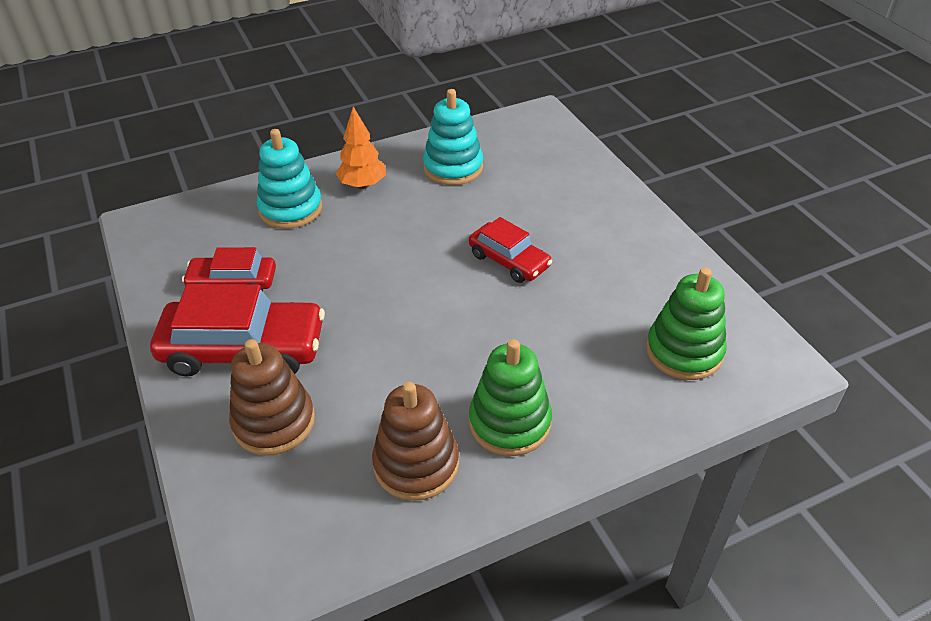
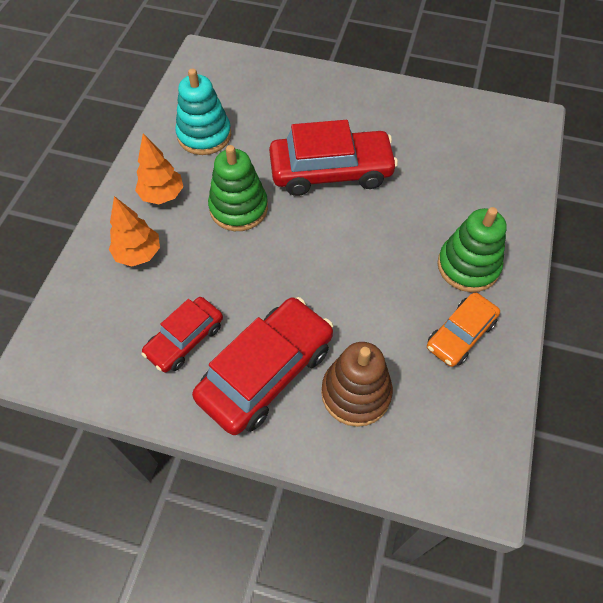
camera: 50 degrees left, 15 degrees up
(291, 209) = (138, 254): turquoise stacking toy -> orange tree
(416, 464) = (460, 334): brown stacking toy -> orange car
(509, 260) = (331, 171): red car -> red car, size x1.71
(684, 351) = (485, 150): green stacking toy -> green stacking toy (238, 208)

